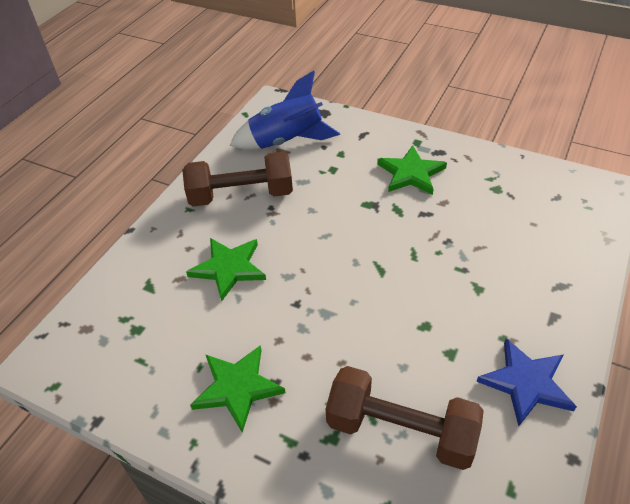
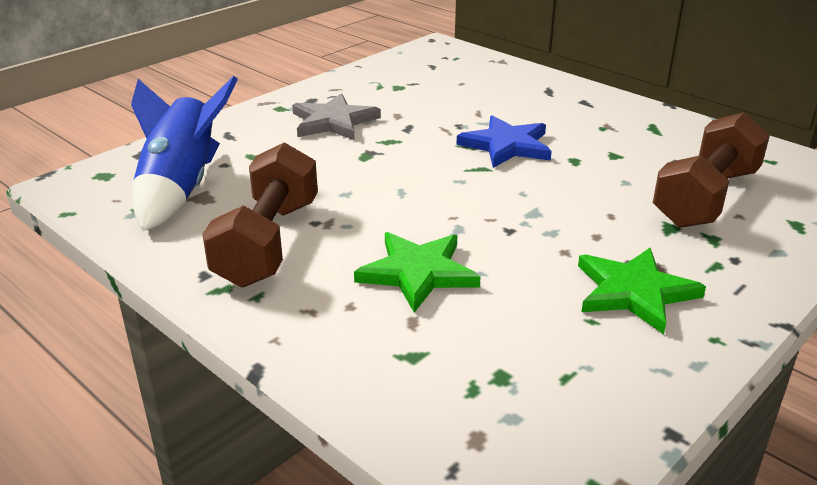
camera: 75 degrees left, 15 degrees down
(411, 173) = (333, 122): green star -> grey star
(526, 383) = (658, 129): blue star -> blue star (506, 145)

